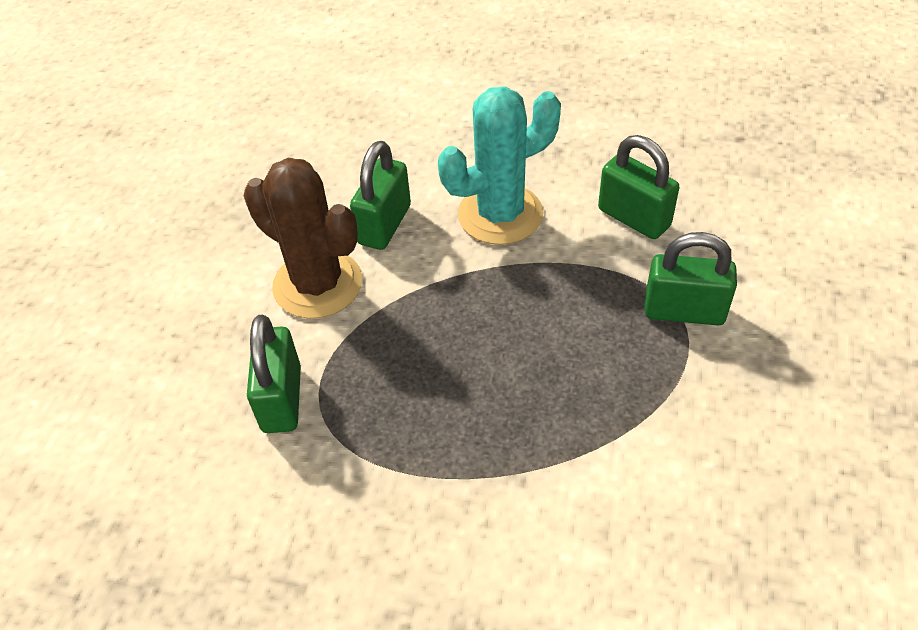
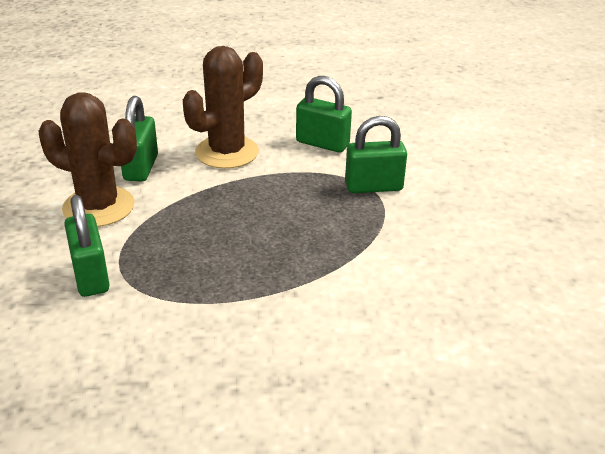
camera: 20 degrees left, 15 degrees down
(500, 214) = (227, 152): turquoise cactus -> brown cactus

